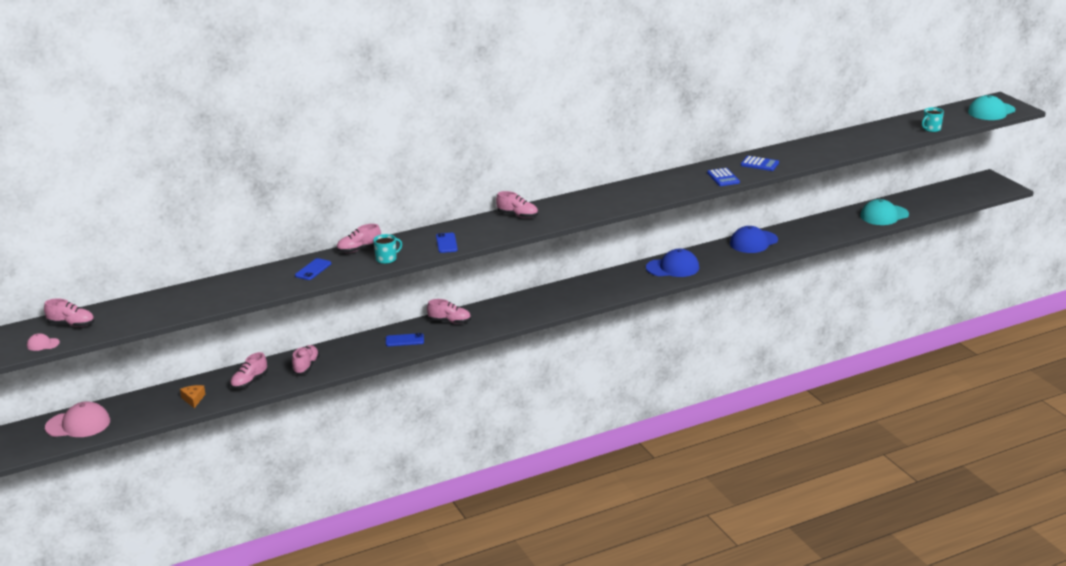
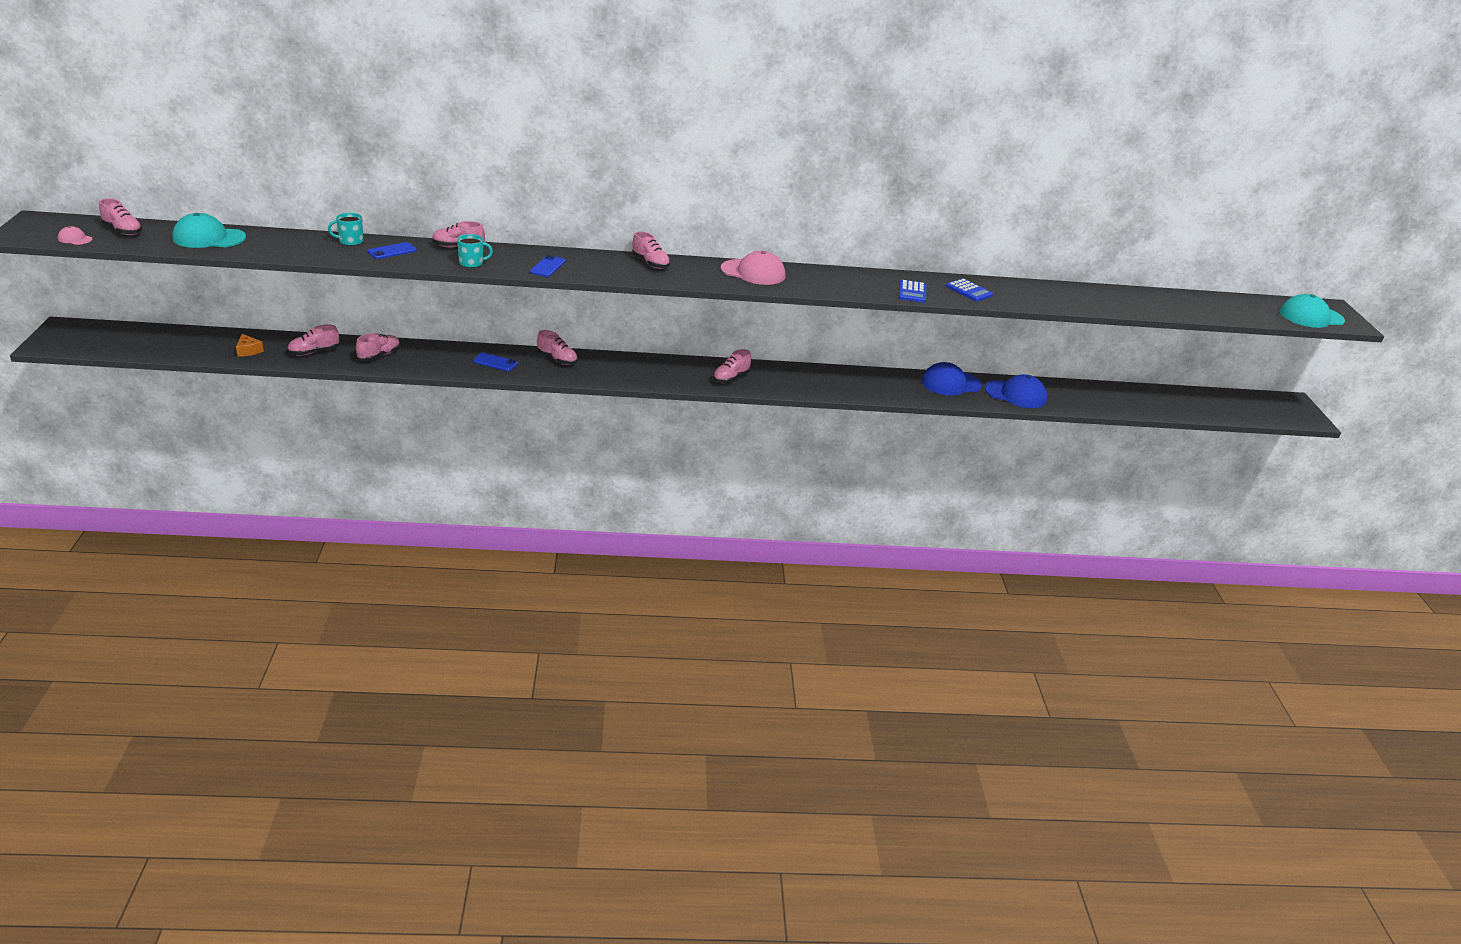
camera: 20 degrees right, 5 degrees up
(78, 424) = (129, 338): pink cap -> pink cap (753, 272)
(193, 399) = (248, 350): orange cheese -> orange cheese turned 135 degrees clockwise
(595, 291) = (731, 378): none -> pink shoe
(673, 268) = (836, 381): blue cap -> blue cap (1016, 394)
(884, 215) = (1128, 402): turquoise cap -> turquoise cap (209, 238)
(931, 129) = (1215, 313): turquoise mug -> turquoise mug (350, 241)

